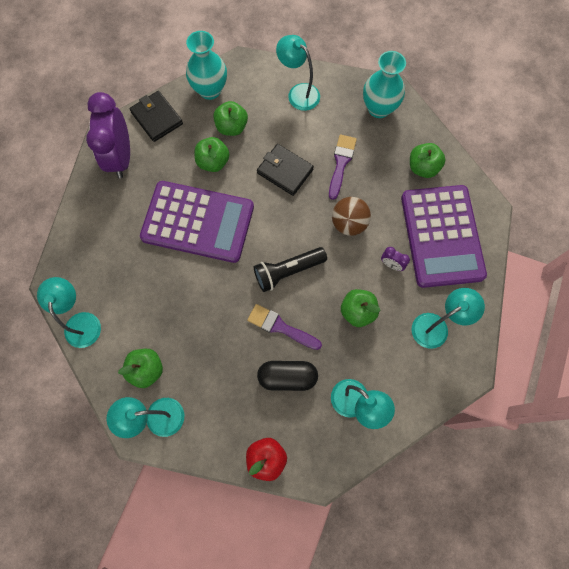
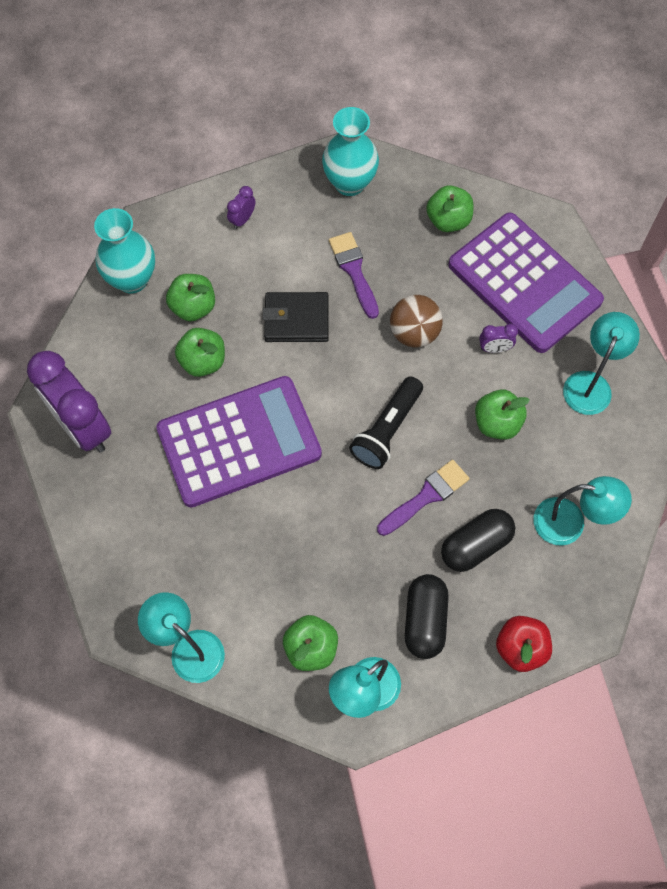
camera: 35 degrees left, 5 degrees down
(157, 118) = (91, 352): black wallet -> none
(223, 400) = (425, 620): none -> black capsule
(280, 327) = (426, 496): purple brush -> purple brush turned 150 degrees clockwise
(298, 93) = (242, 219): turquoise lamp -> purple clock

